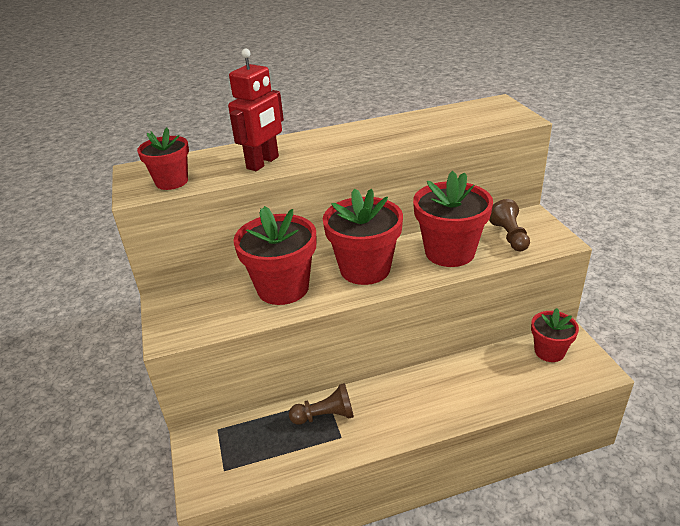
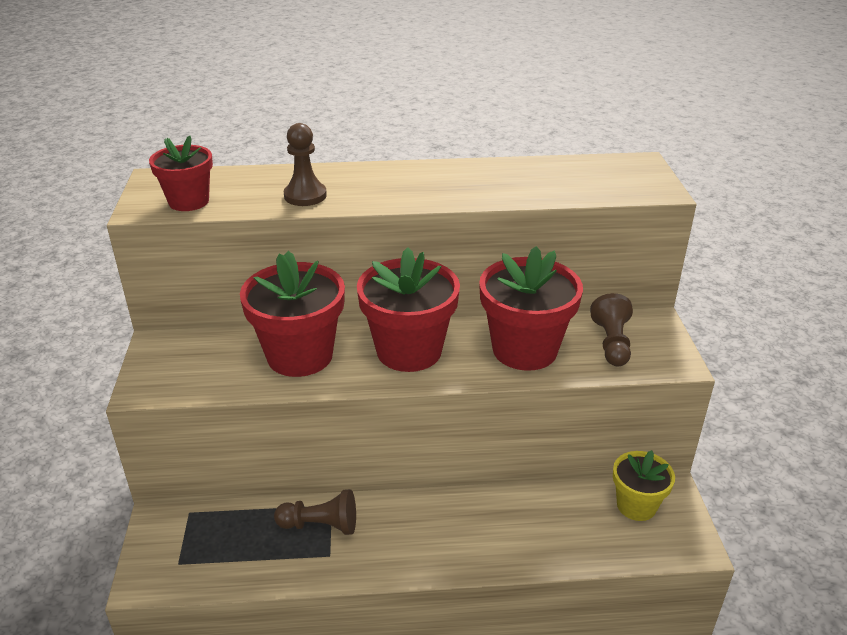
camera: 10 degrees right, 0 degrees up
(263, 163) = (305, 196): red robot -> brown pawn
(549, 351) = (636, 505): red flower pot -> yellow flower pot

